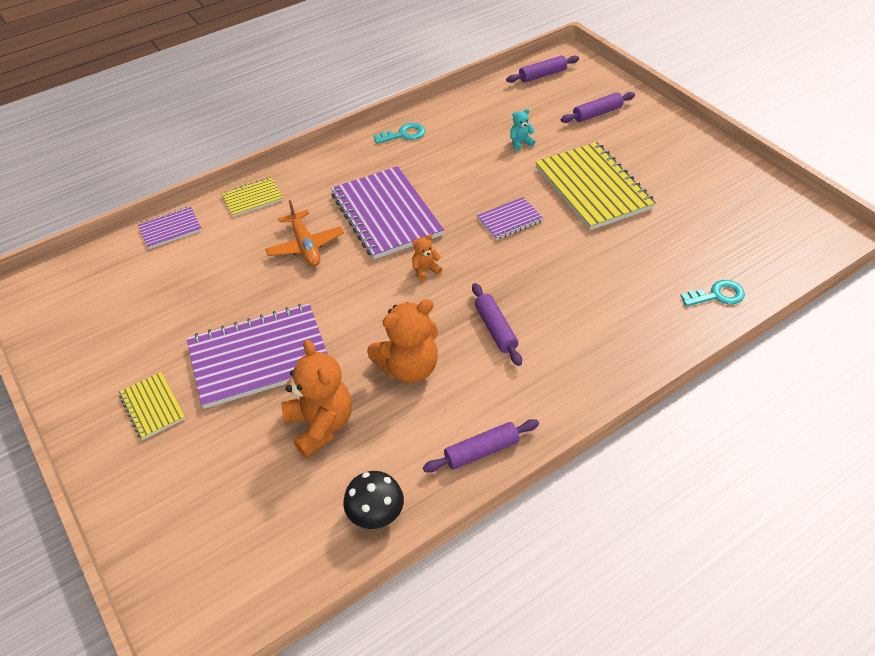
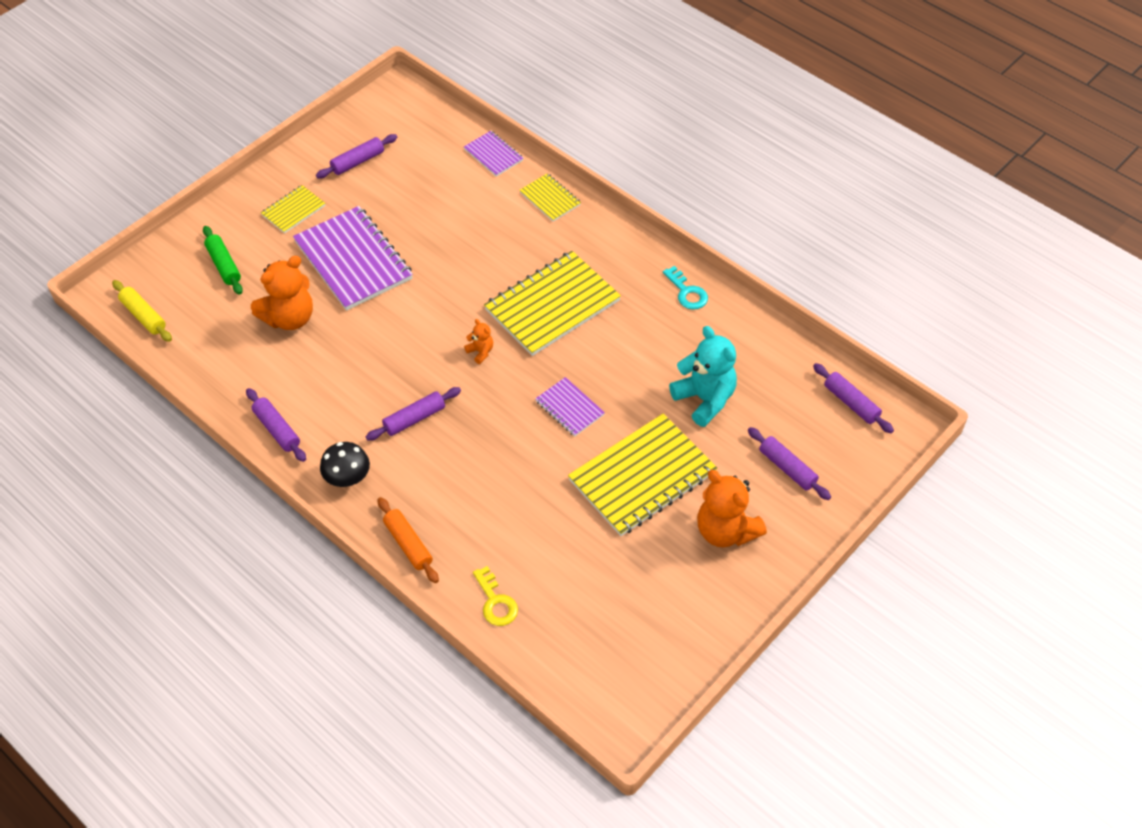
camera: 75 degrees right, 5 degrees up
(110, 338) = (358, 162): none -> purple rolling pin
(205, 488) = (224, 265): none -> green rolling pin
(252, 592) = (143, 316): none -> yellow rolling pin
(305, 246) = (493, 255): orange plane -> none
(375, 513) = (212, 371): black mushroom -> black mushroom (347, 477)
(386, 214) = (552, 305): purple notebook -> yellow notebook
(409, 368) = (358, 363): orange teddy bear -> orange teddy bear (725, 531)
(520, 143) = (704, 399): turquoise teddy bear -> turquoise teddy bear, size x2.16
(649, 351) = (408, 544): none -> orange rolling pin
(717, 295) = (496, 602): turquoise key -> yellow key

